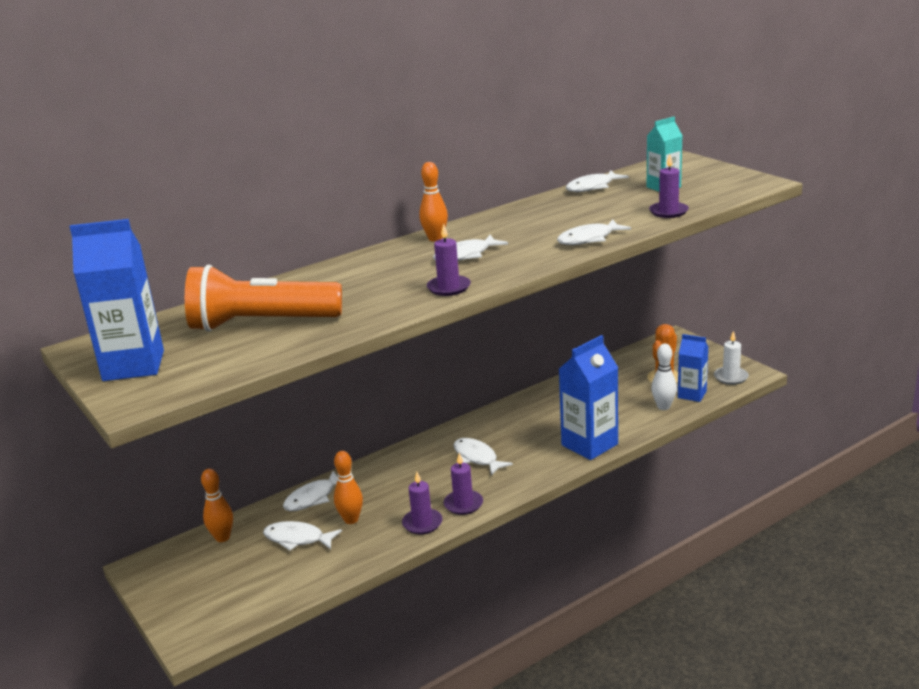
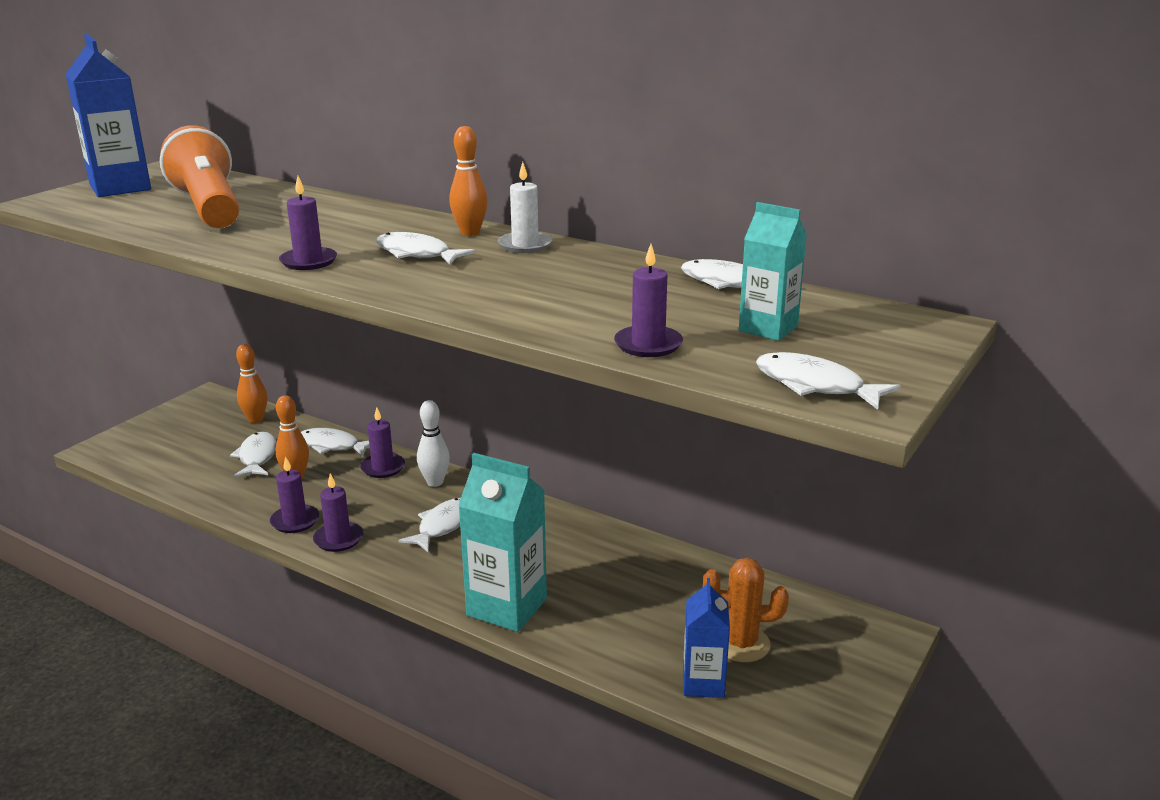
camera: 65 degrees right, 0 degrees up
(372, 476) = (383, 468): none -> purple candle
(589, 239) = (500, 308): white fish -> white fish (815, 385)
(589, 445) = (507, 607): blue carton -> turquoise carton
(663, 407) = (647, 658): white bowling pin -> white bowling pin (435, 482)
(731, 377) = (791, 720): white candle -> white candle (525, 245)

